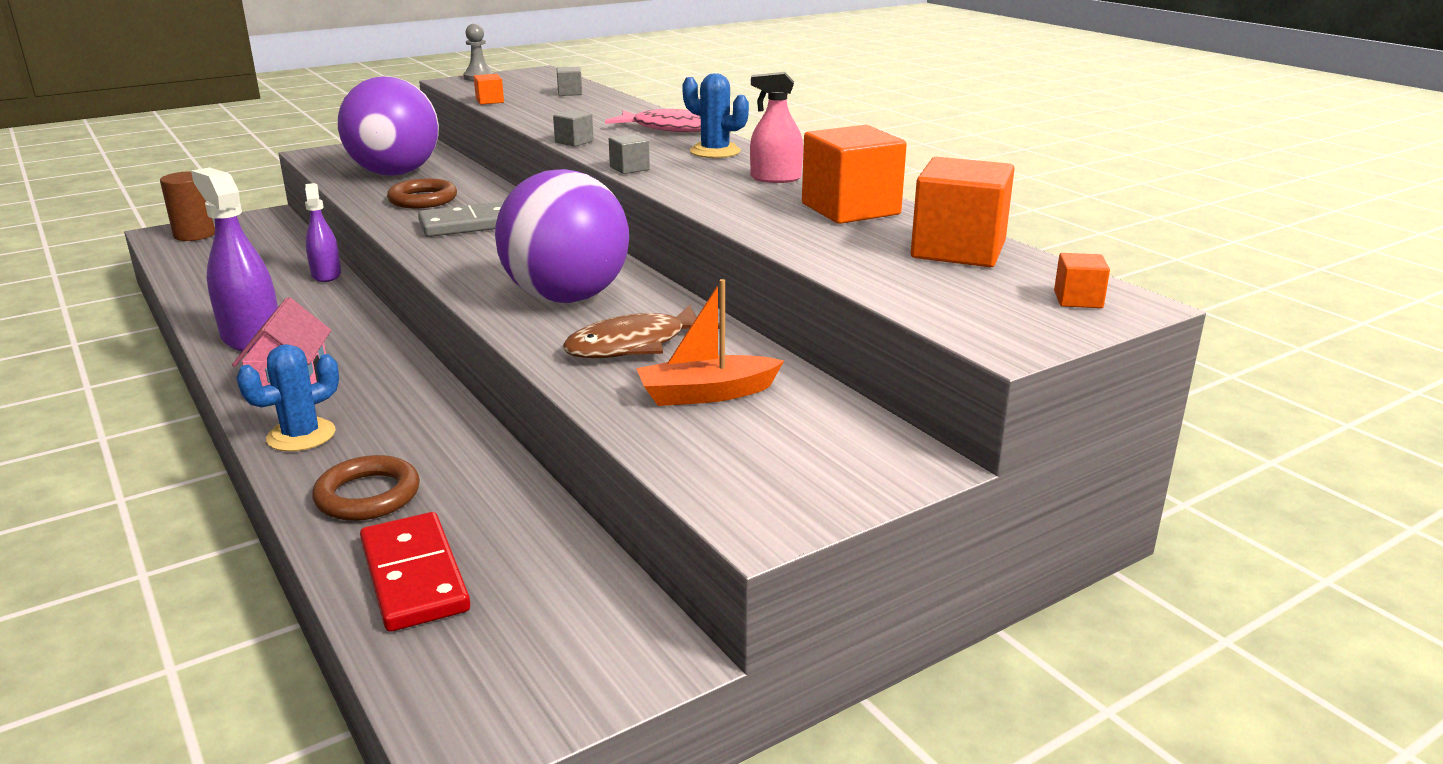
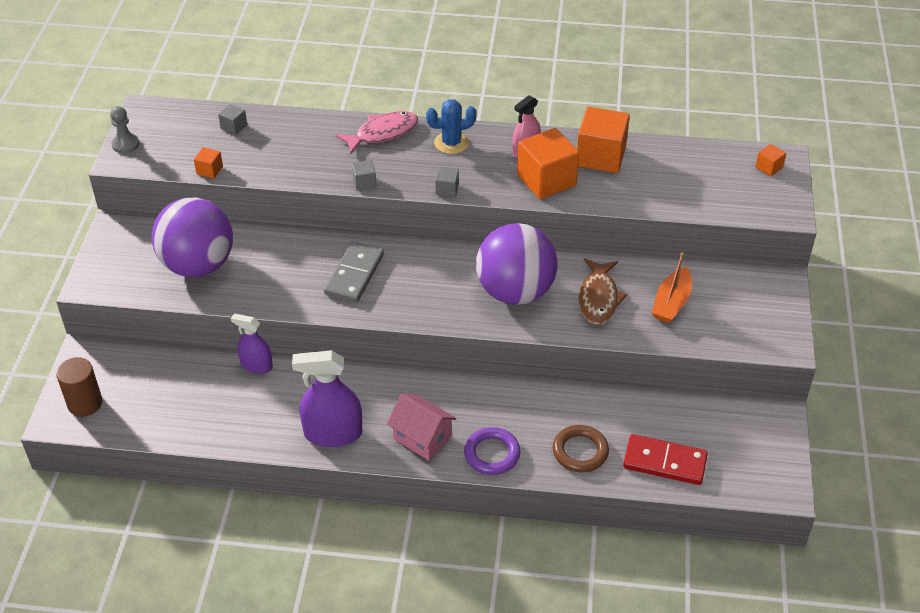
camera: 50 degrees left, 20 degrees up
(301, 435) = (492, 454): blue cactus -> purple ring
(423, 199) = (277, 275): brown ring -> none
(958, 250) = (686, 161): orange cube -> orange cube (546, 180)

